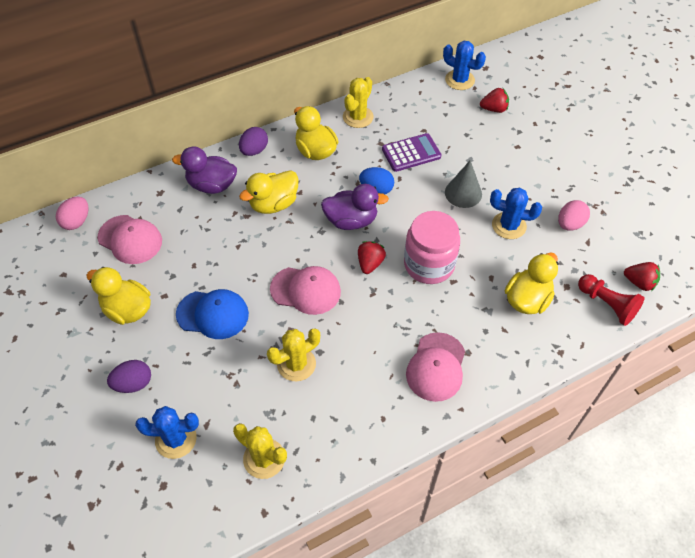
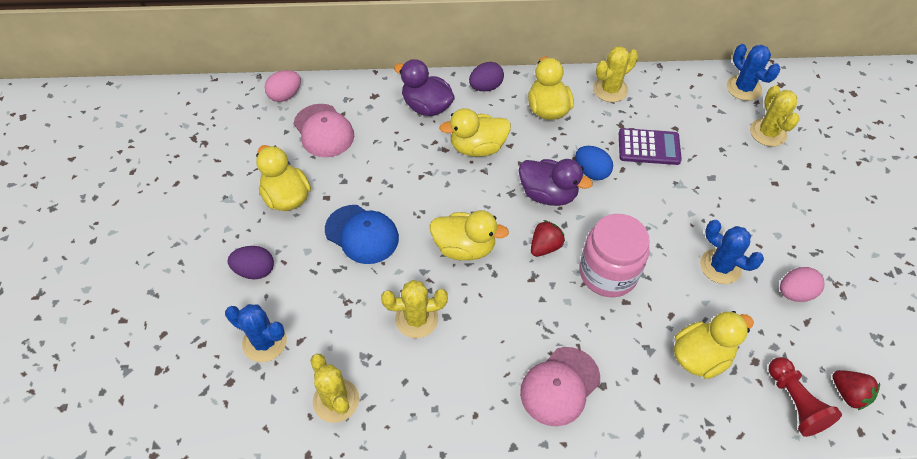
camera: 25 degrees right, 0 degrees up
(305, 290) = (464, 247): pink cap -> yellow duck
(463, 193) = (685, 211): grey cone -> none
(494, 109) = (768, 133): red strawberry -> yellow cactus

